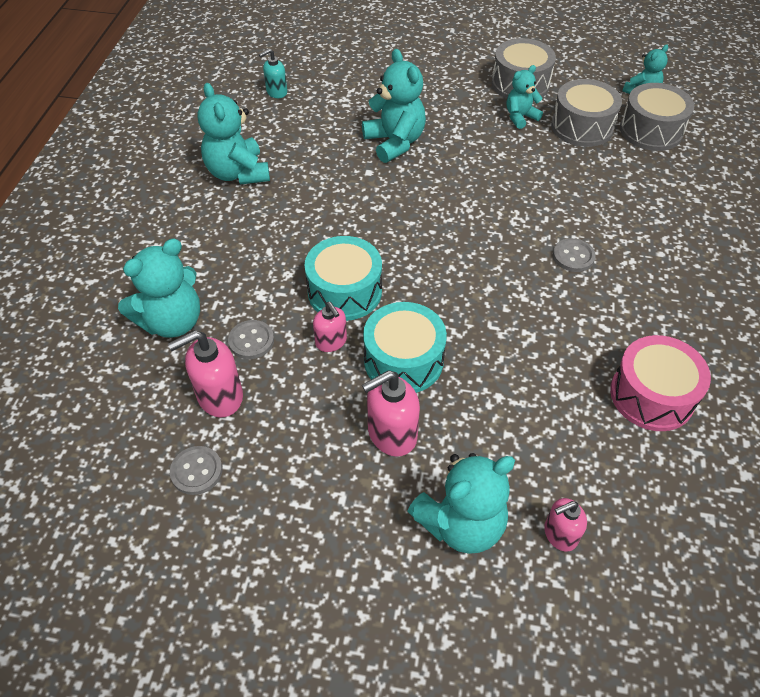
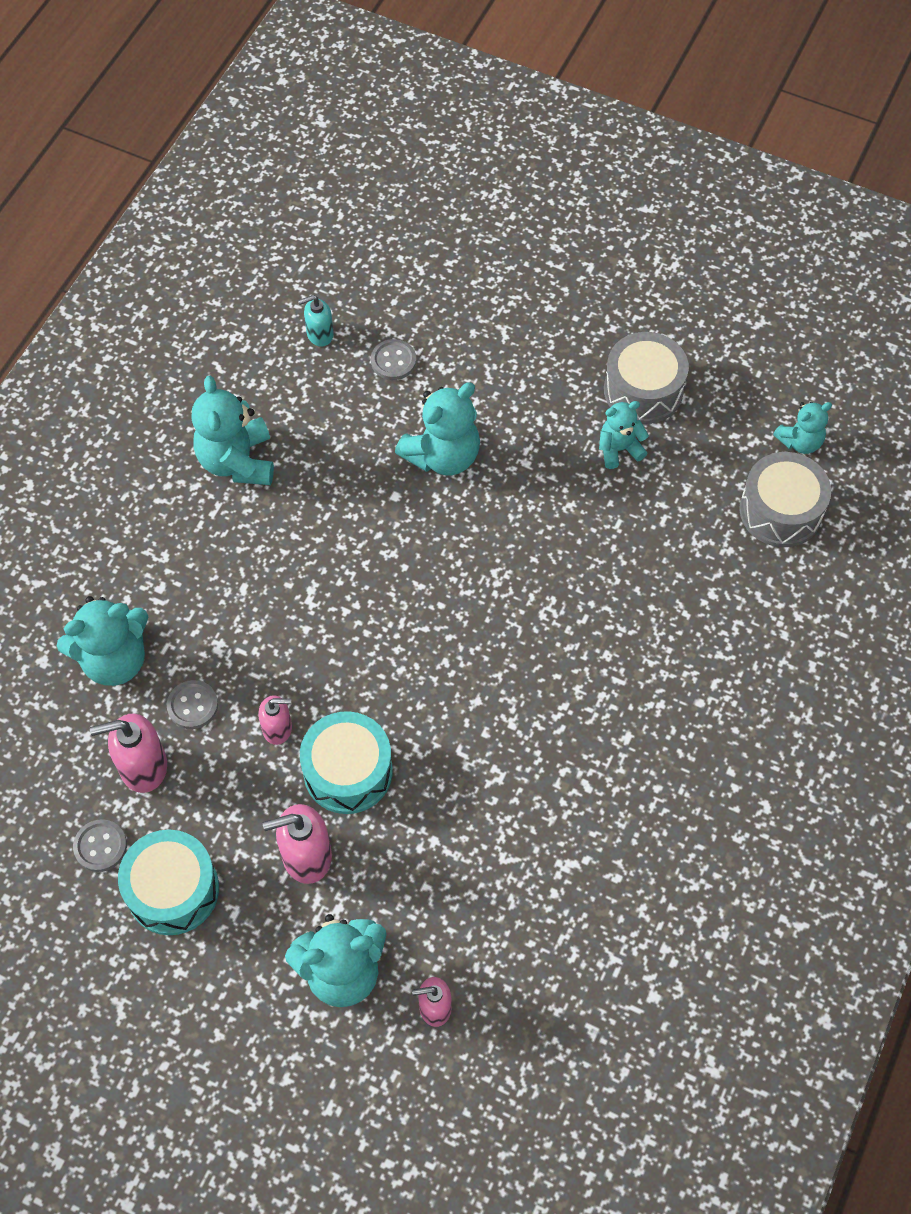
camera: 15 degrees right, 10 degrees up
(331, 342) = (277, 728): pink soap dispenser -> pink soap dispenser turned 75 degrees counterclockwise
(344, 291) = (312, 666): turquoise drum -> turquoise drum (173, 890)
(395, 142) = (443, 455): turquoise teddy bear -> turquoise teddy bear turned 60 degrees clockwise
(573, 256) = (593, 681): grey button -> grey button (393, 361)
(582, 127) = (692, 483): grey drum -> none
(652, 395) = (599, 882): pink drum -> none

